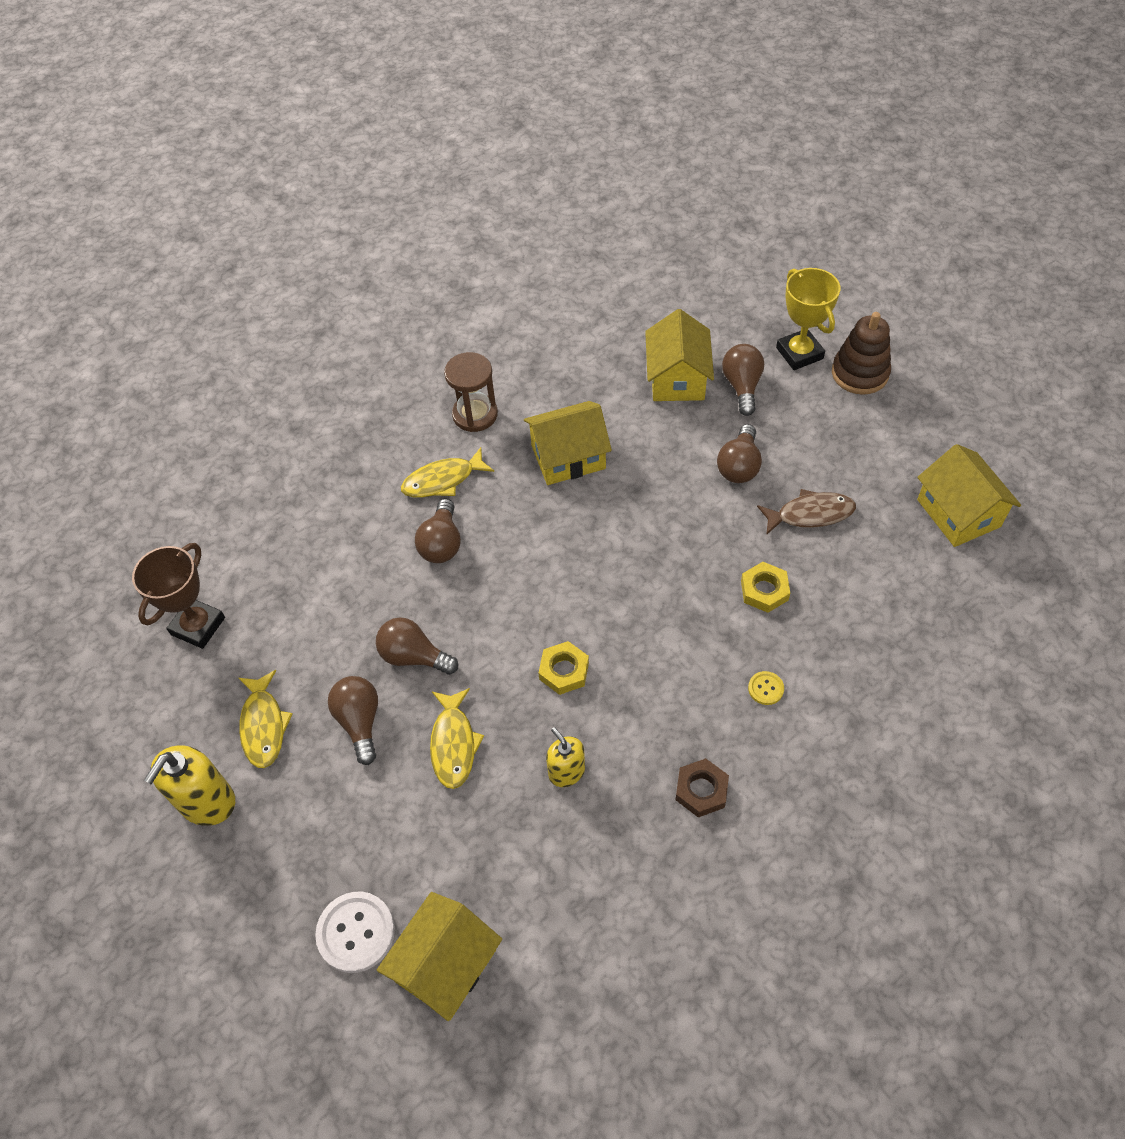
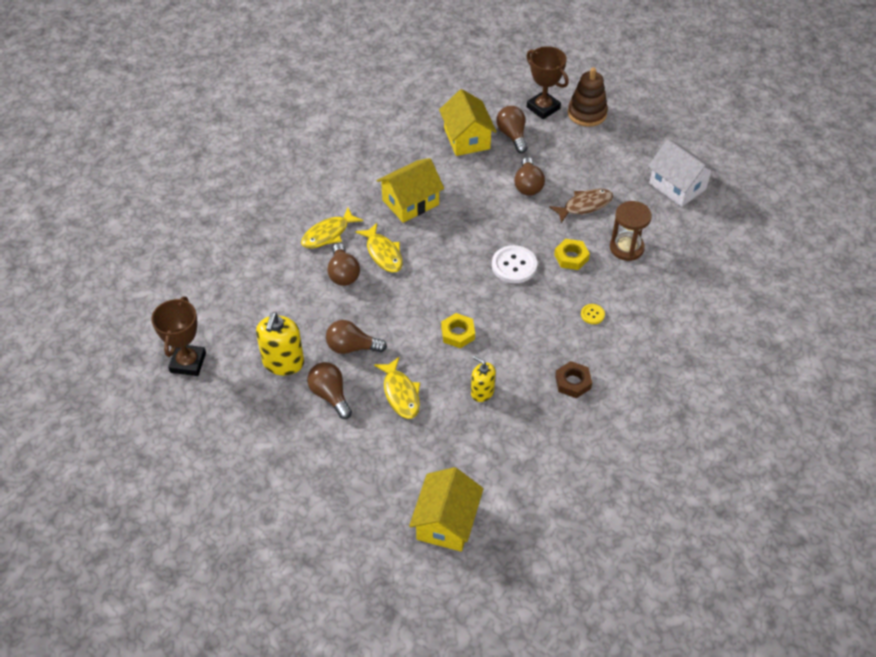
camera: 20 degrees left, 5 degrees down
(207, 801) = (242, 468): yellow soap dispenser -> yellow soap dispenser (283, 362)
(263, 725) = (263, 413): yellow fish -> yellow fish (383, 253)
(356, 932) = (379, 519): white button -> white button (514, 265)
(475, 414) = (334, 187): brown hourglass -> brown hourglass (626, 248)
(799, 353) = (543, 108): yellow trophy -> brown trophy
(958, 513) = (677, 186): yellow house -> white house

